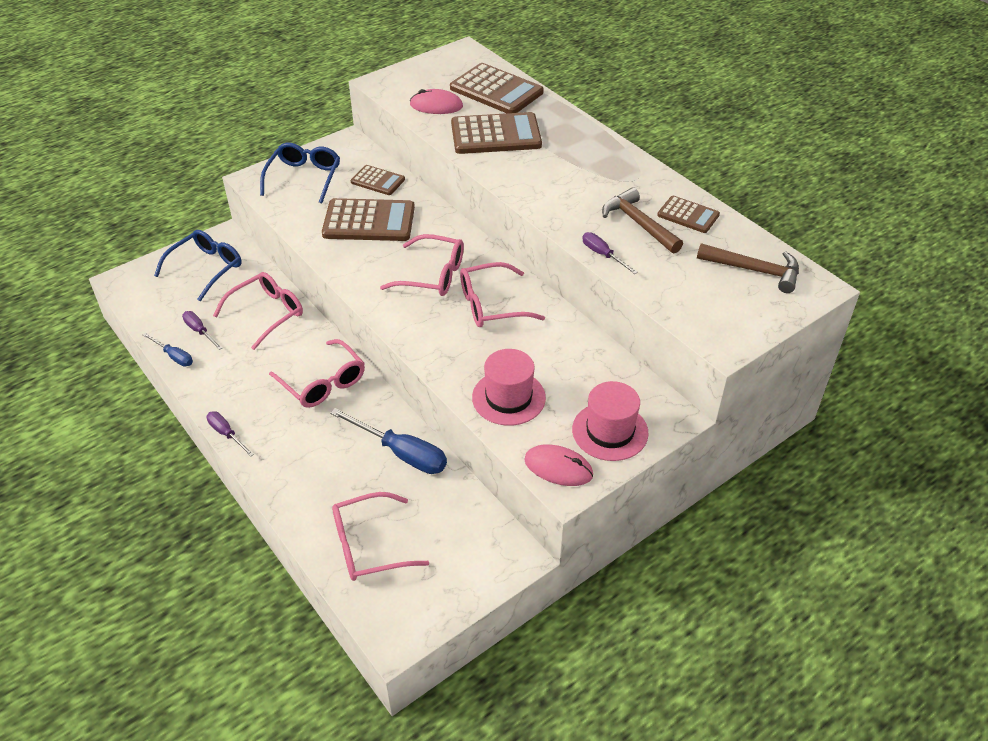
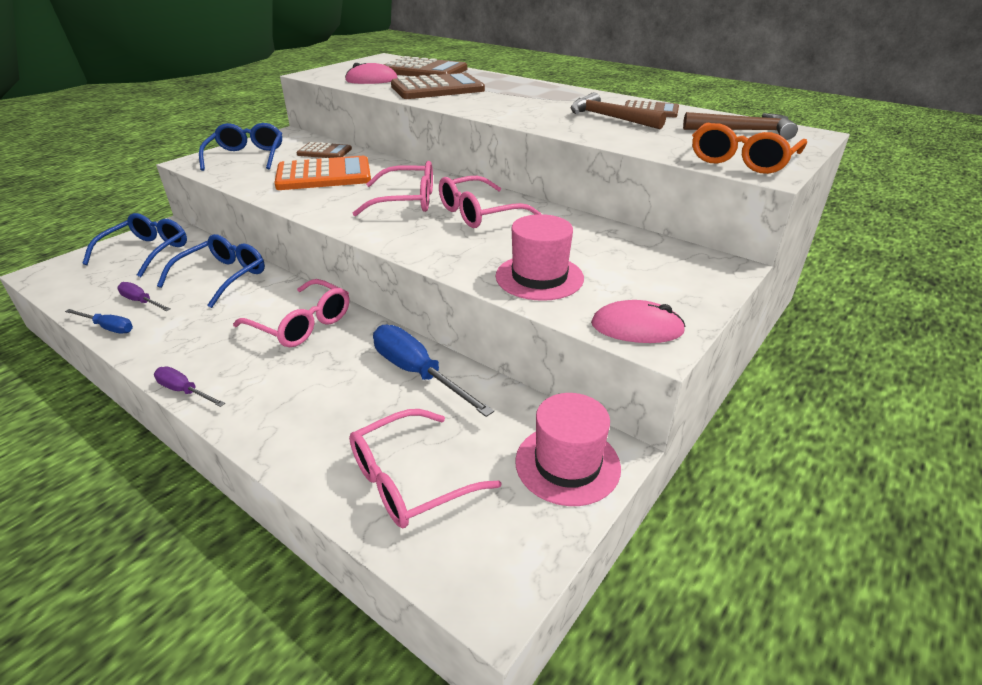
camera: 15 degrees left, 10 degrees down
(267, 313) = (223, 277): pink glasses -> blue glasses
(369, 221) = (324, 175): brown calculator -> orange calculator
(401, 453) = (418, 373): blue screwdriver -> blue screwdriver turned 150 degrees counterclockwise
(603, 255) = (591, 136): purple screwdriver -> none
(610, 431) = (670, 288): pink hat -> pink hat (567, 464)
(715, 320) = (742, 160): none -> orange glasses

